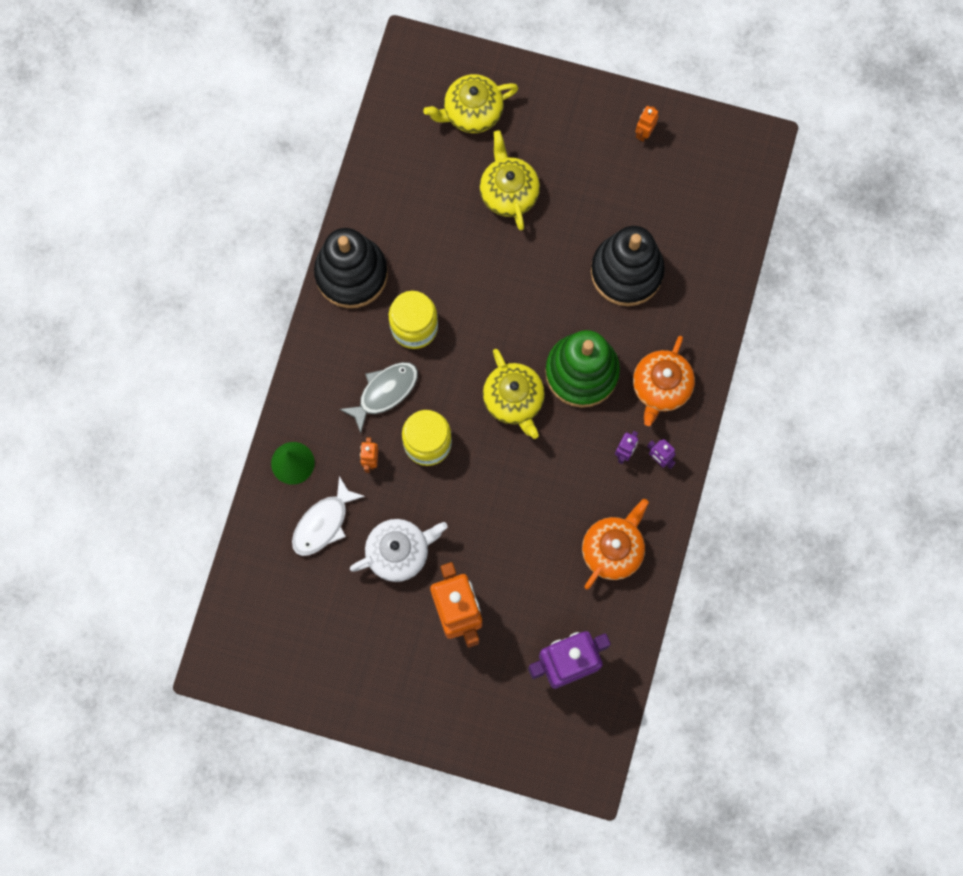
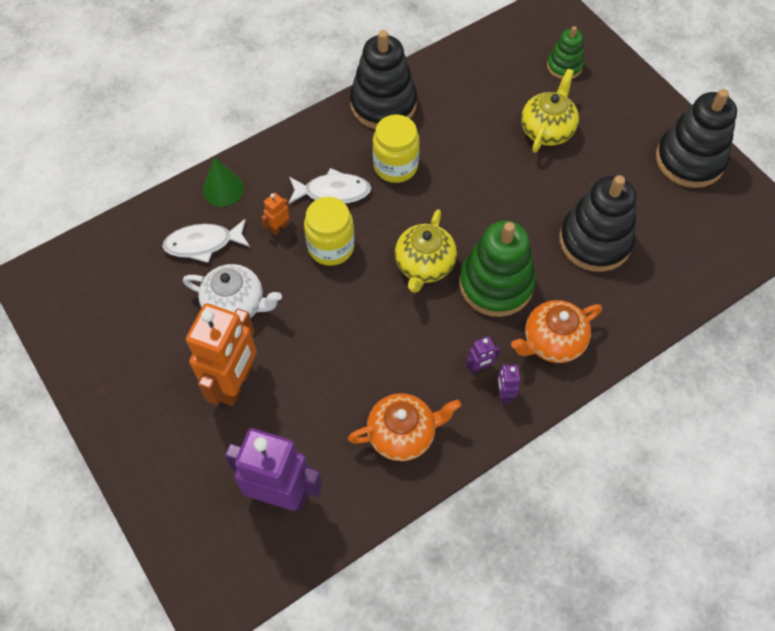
camera: 40 degrees right, 15 degrees down
(384, 392) = (333, 192): grey fish -> white fish
(472, 112) = (564, 66): yellow teapot -> green stacking toy
(644, 133) = (689, 160): orange robot -> black stacking toy

